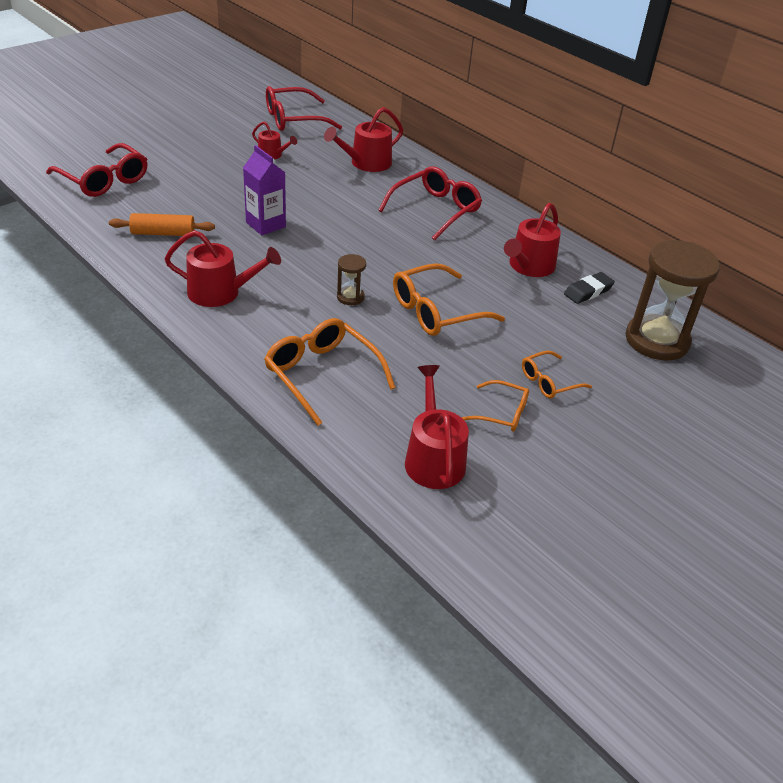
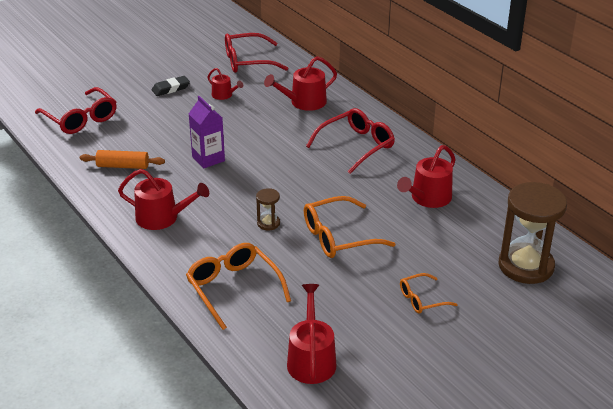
camera: 10 degrees right, 5 degrees down
(502, 413) = (376, 324): orange glasses -> none
(588, 291) = (475, 221): black eraser -> black eraser (171, 88)

